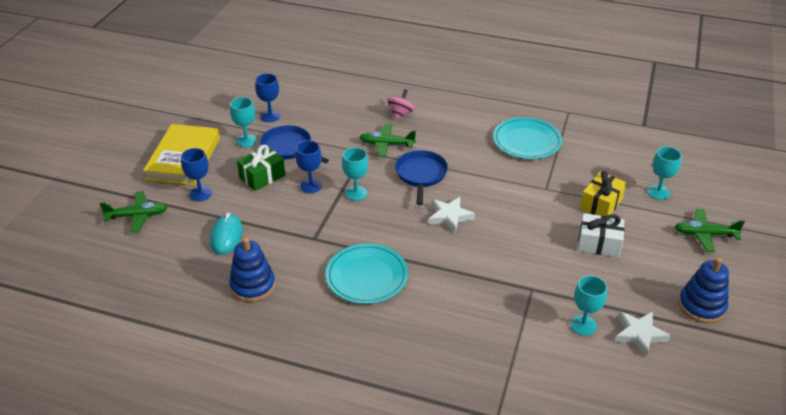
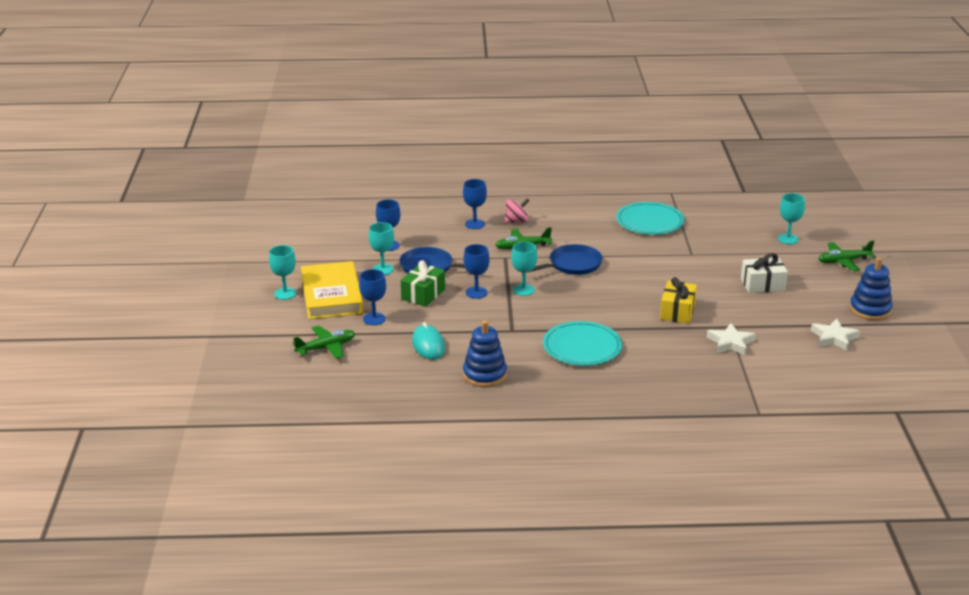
camera: 20 degrees left, 10 degrees down
(361, 109) = (474, 224): none -> blue goblet
(400, 114) = (516, 221): pink spinning top -> pink spinning top turned 60 degrees clockwise
(421, 175) = (572, 265): blue pan -> blue pan turned 75 degrees clockwise
(450, 216) = (622, 290): white star -> white star (730, 343)
(583, 325) = (786, 341): turquoise goblet -> turquoise goblet (285, 293)
(601, 204) = (745, 256): yellow gift -> yellow gift (677, 311)

